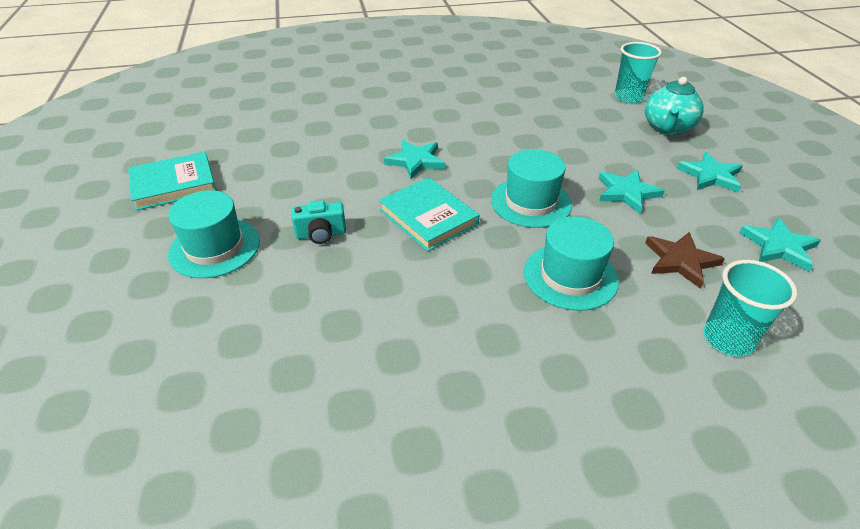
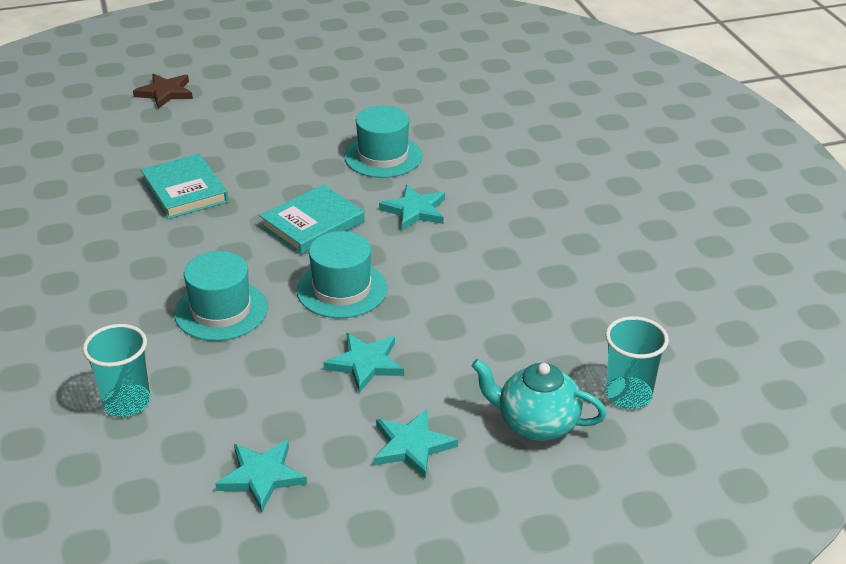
camera: 85 degrees right, 5 degrees down
(174, 184) = (357, 86): turquoise book -> turquoise book (185, 191)
(214, 247) = (269, 121): turquoise hat -> turquoise hat (383, 156)
(321, 234) = (286, 168): turquoise camera -> none
(680, 261) = (240, 389): brown star -> brown star (165, 93)

